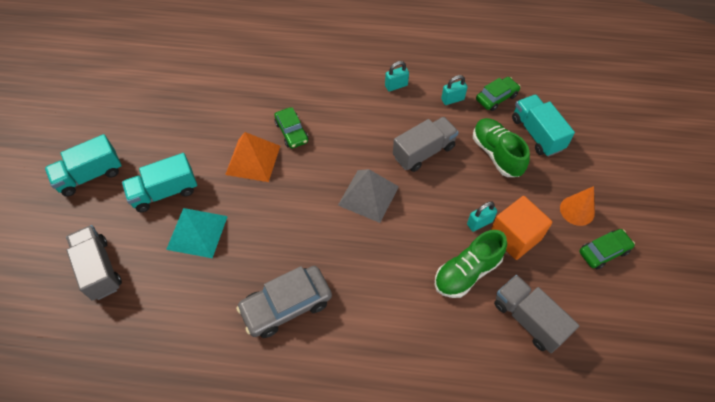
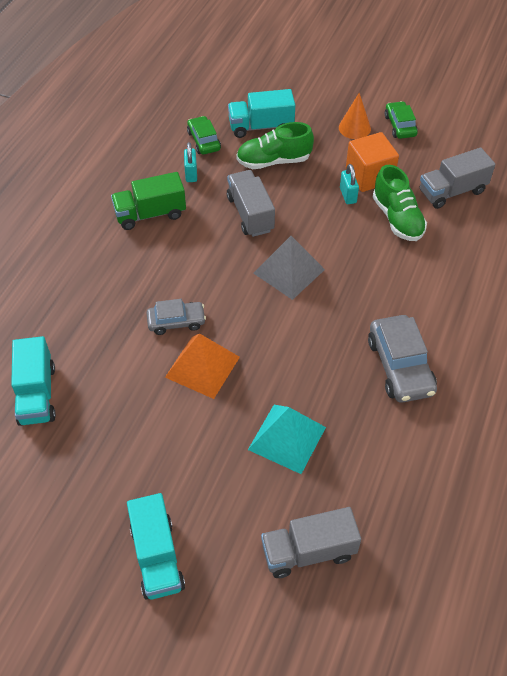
camera: 75 degrees left, 5 degrees down
(165, 192) = (217, 467): turquoise truck -> turquoise truck (37, 394)
(292, 132) = (176, 322): green car -> grey car
(396, 86) = (150, 214): turquoise padlock -> green truck

